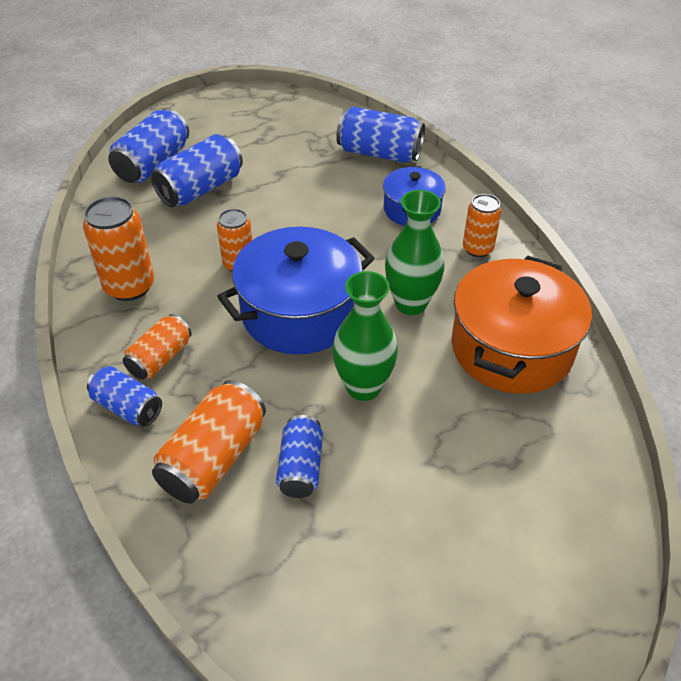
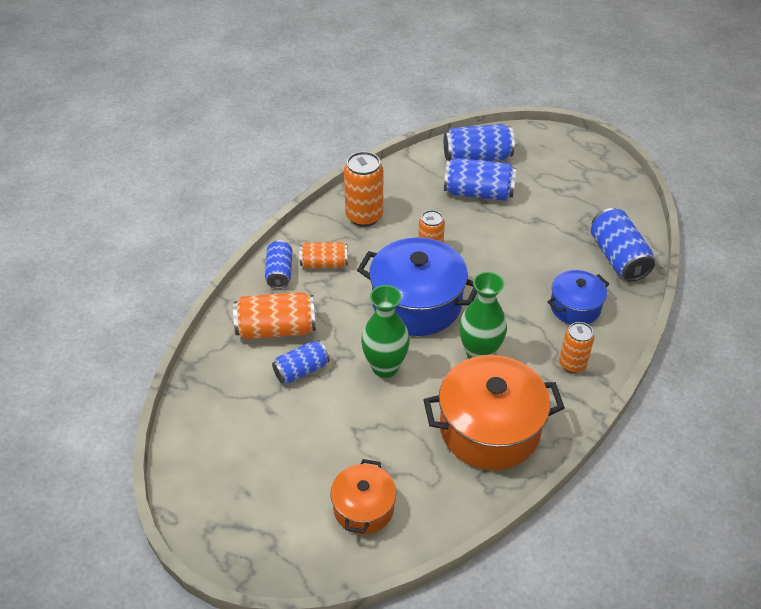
camera: 55 degrees right, 0 degrees up
(545, 513) = (363, 508): none -> orange pot

